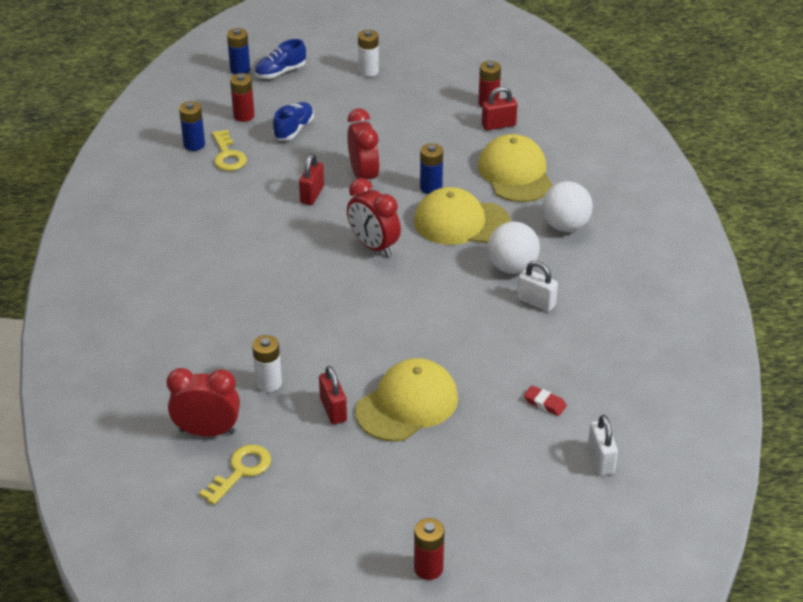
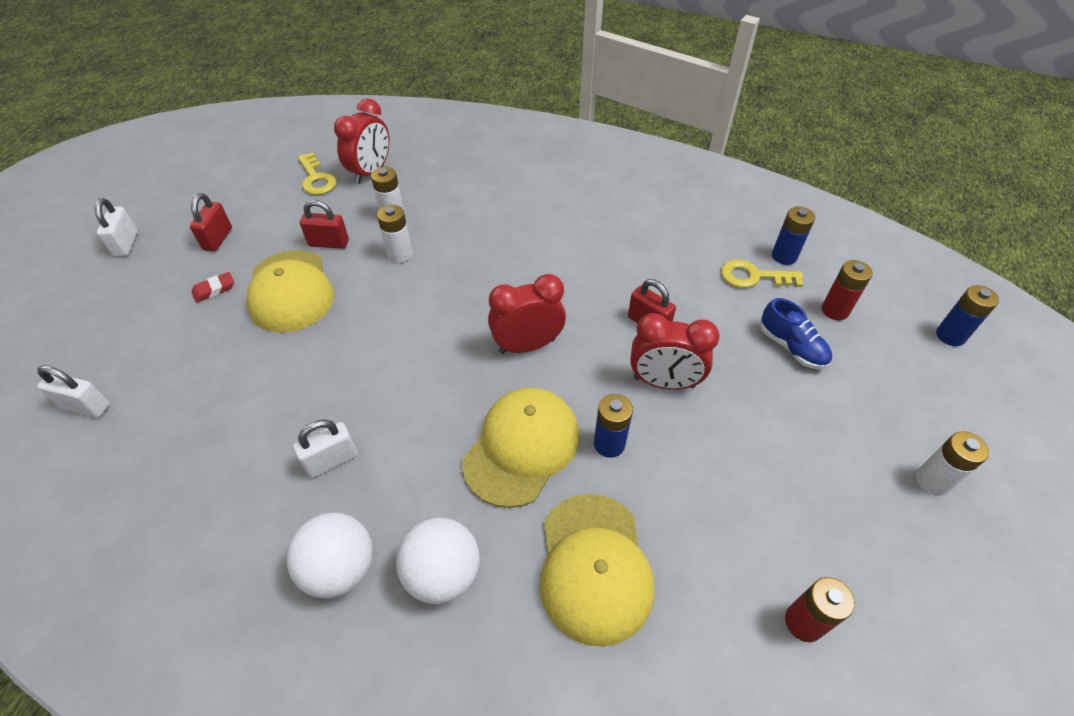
camera: 115 degrees right, 10 degrees up
(280, 72) = (939, 375): blue shoe -> none
(319, 355) = (400, 254): none -> white battery
(428, 568) = (126, 244): red battery -> white padlock
(498, 125) = (732, 606): red padlock -> red padlock (218, 239)
(512, 267) = (406, 464): white ball -> white ball (340, 568)
(515, 173) = (594, 567): yellow cap -> yellow cap turned 75 degrees clockwise
(544, 403) = (192, 394): red eraser -> red eraser (214, 289)

